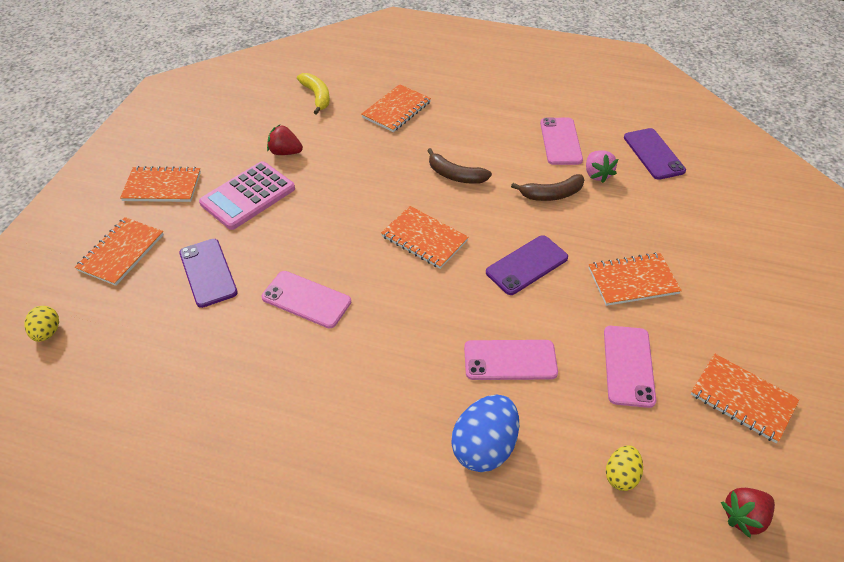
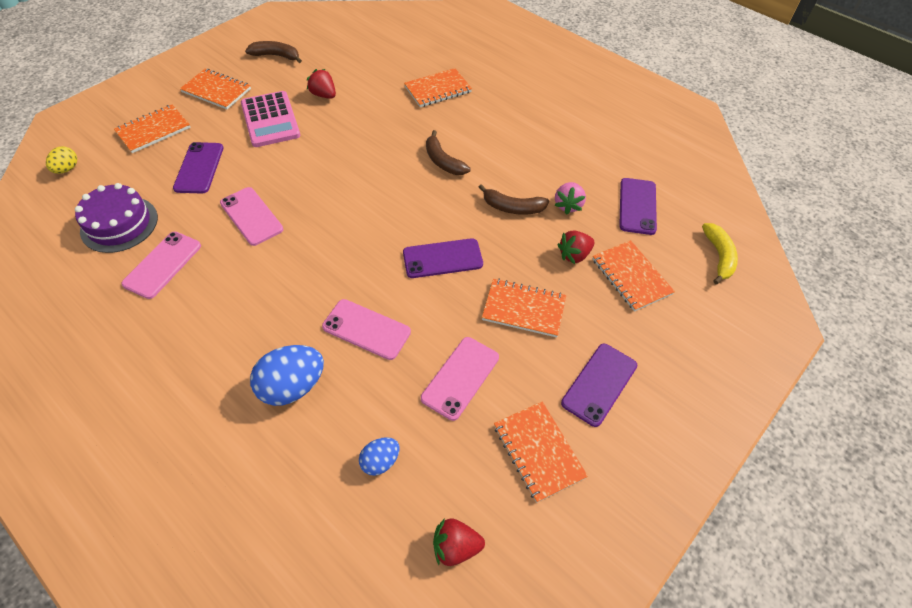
camera: 25 degrees right, 5 degrees up
(162, 366) = (119, 224): none -> purple cake
(202, 129) = (276, 56): none -> brown banana
(248, 196) = (270, 120): pink calculator -> pink calculator turned 90 degrees counterclockwise
(317, 96) = (382, 57): yellow banana -> yellow banana (718, 256)
(424, 238) = (376, 204): orange notebook -> orange notebook (631, 277)
(560, 141) = (558, 164): pink phone -> pink phone (163, 265)
(620, 475) = (380, 461): yellow egg -> blue egg
(636, 216) = (574, 255): none -> red strawberry
(743, 318) = (599, 384): none -> purple phone

